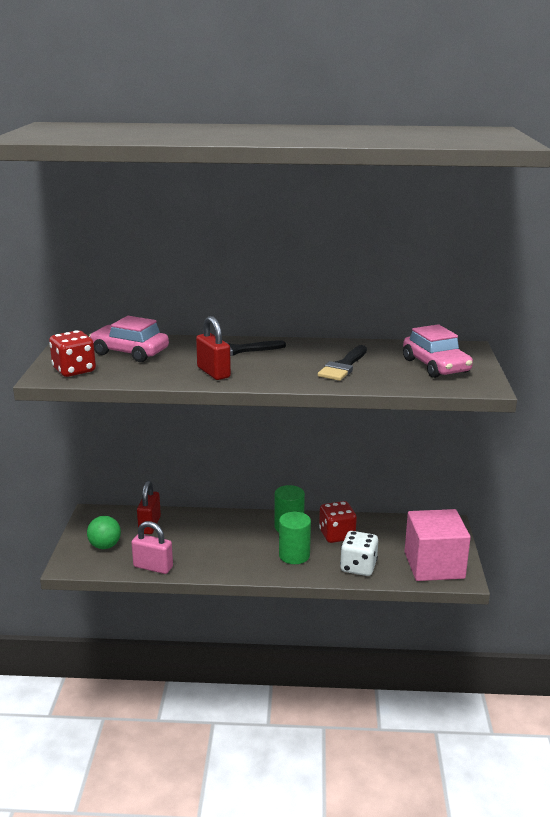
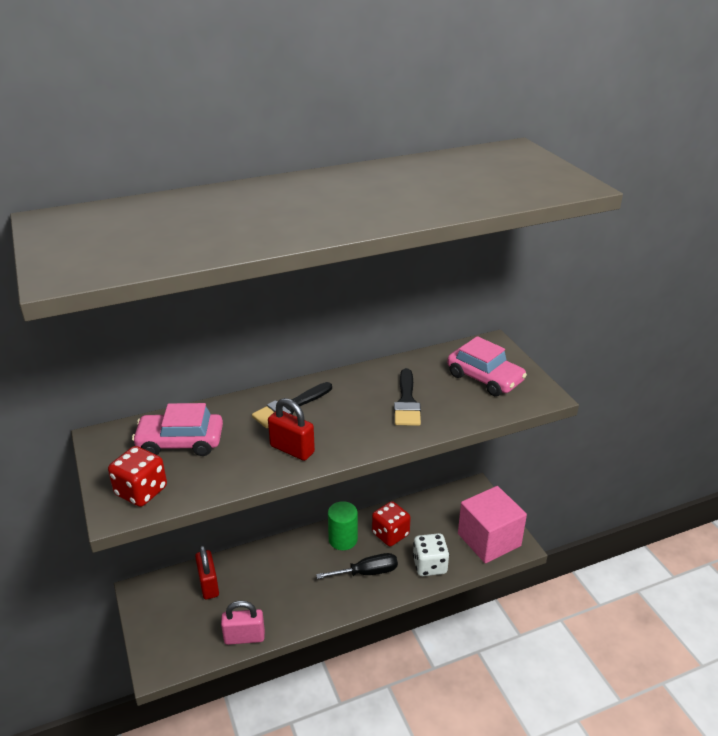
camera: 25 degrees left, 10 degrees up
(105, 546) = (179, 629): green ball -> none
(294, 555) = (367, 572): green cylinder -> black screwdriver

